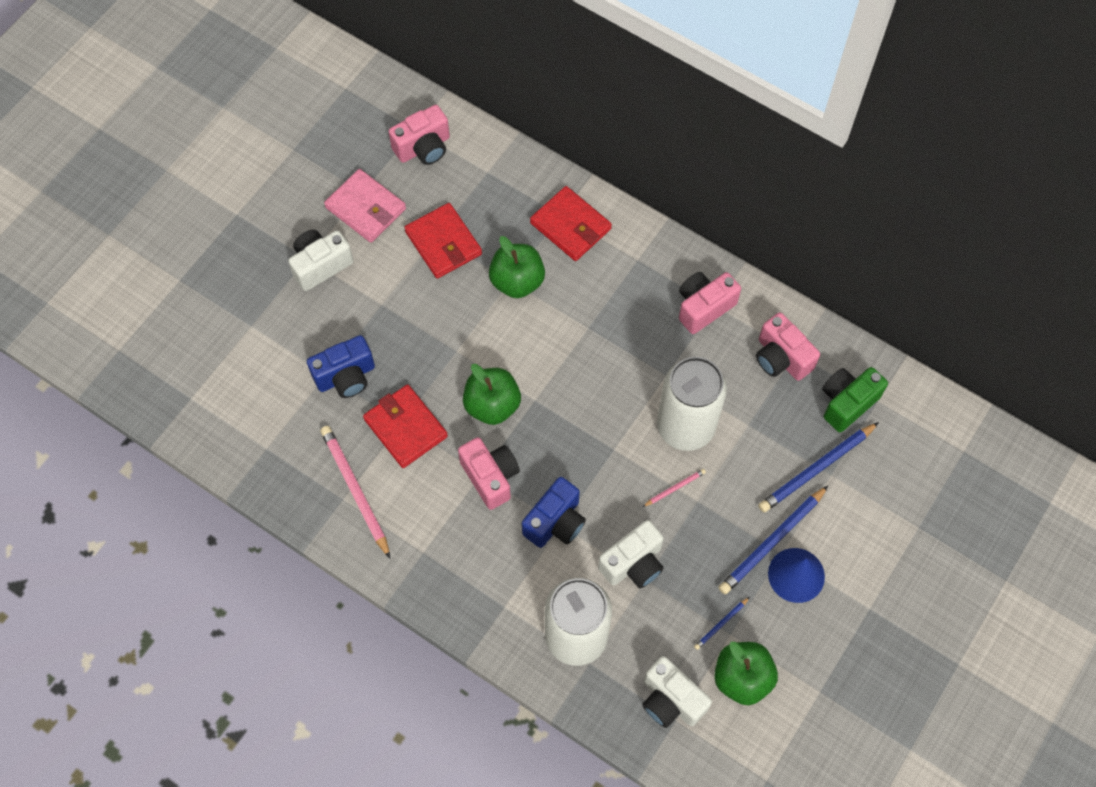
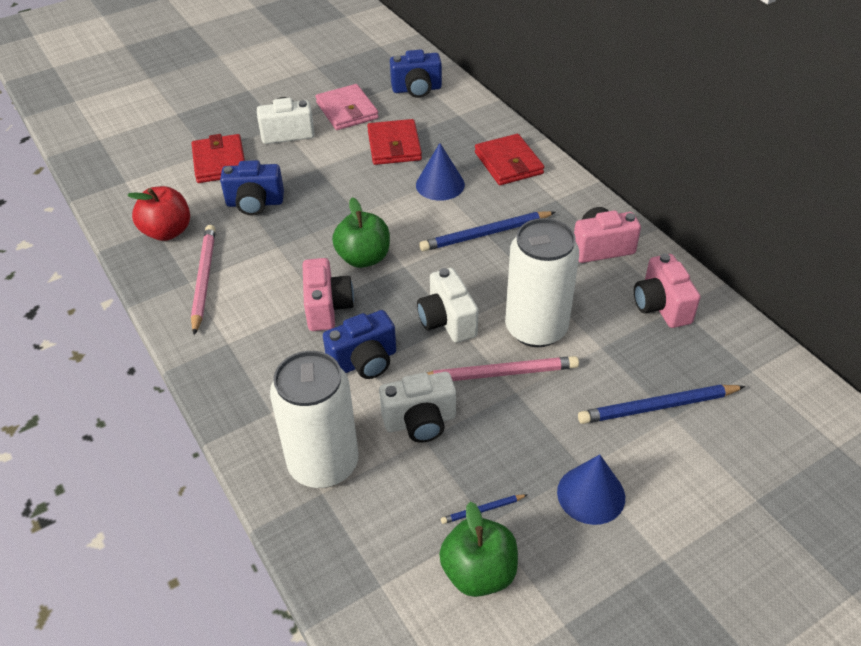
camera: 25 degrees right, 20 degrees down
(280, 447) = (167, 232): none -> red apple
(405, 428) = (278, 250): red wallet -> red wallet (219, 162)
(423, 148) = (417, 89): pink camera -> blue camera
(517, 281) = (440, 184): green apple -> blue cone
(671, 700) = (387, 563): white camera -> white camera (447, 321)
(674, 488) = (498, 373): pink pencil -> pink pencil, size x2.09
(772, 541) = (578, 454): blue pencil -> blue pencil (485, 234)
(847, 403) = (716, 362): green camera -> none

